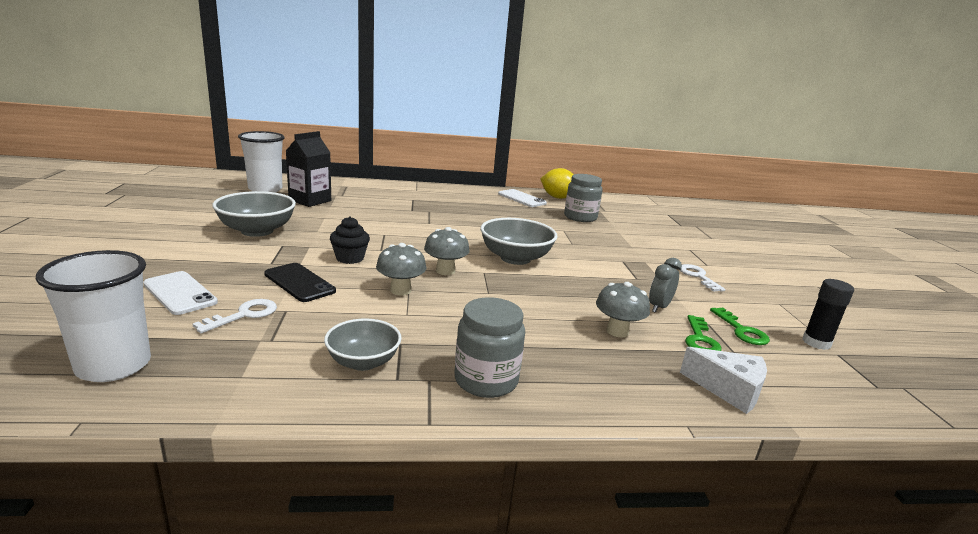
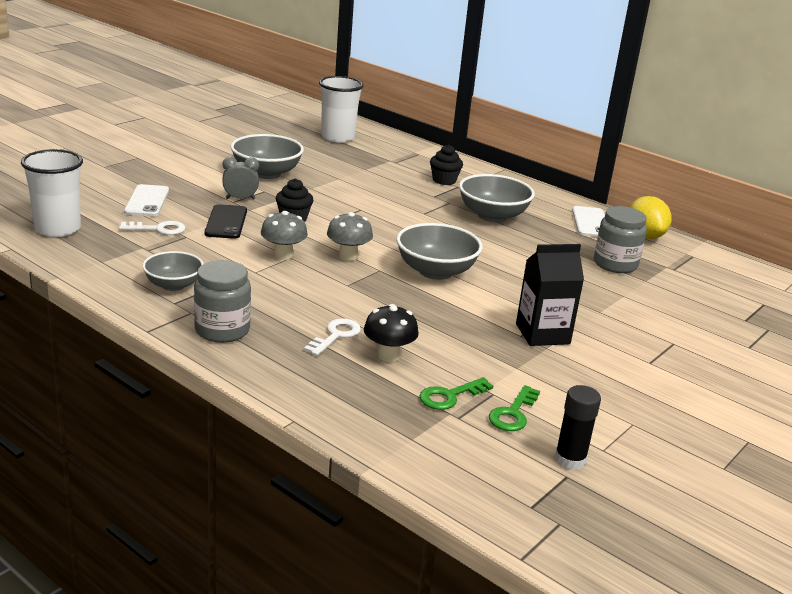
camera: 45 degrees right, 5 degrees up
(310, 200) = (356, 159): black carton -> black carton (542, 334)
(397, 198) = (444, 180): none -> black cupcake
(469, 211) = (492, 215): none -> grey bowl
(617, 331) = (388, 355): grey mushroom -> black mushroom
(659, 307) = (477, 362): grey clock -> grey clock (240, 199)
(698, 276) = (600, 364): white key -> white key (336, 336)
(728, 390) = (380, 427): white cheese -> none

